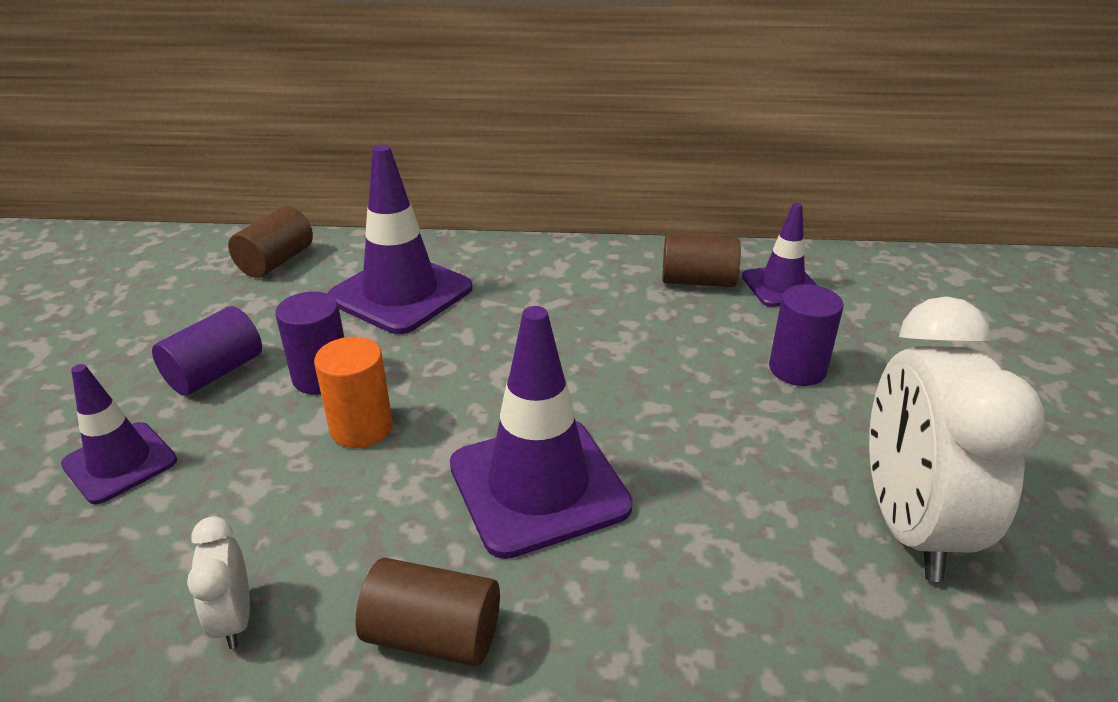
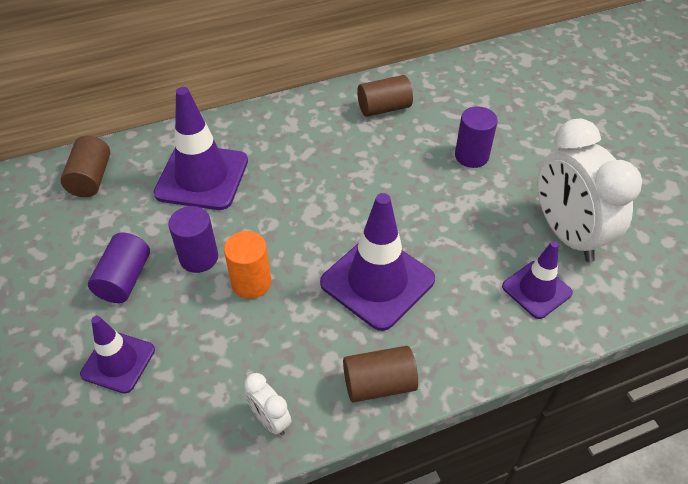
camera: 25 degrees left, 15 degrees up
(781, 286) = (434, 97): purple traffic cone -> purple traffic cone (536, 290)

